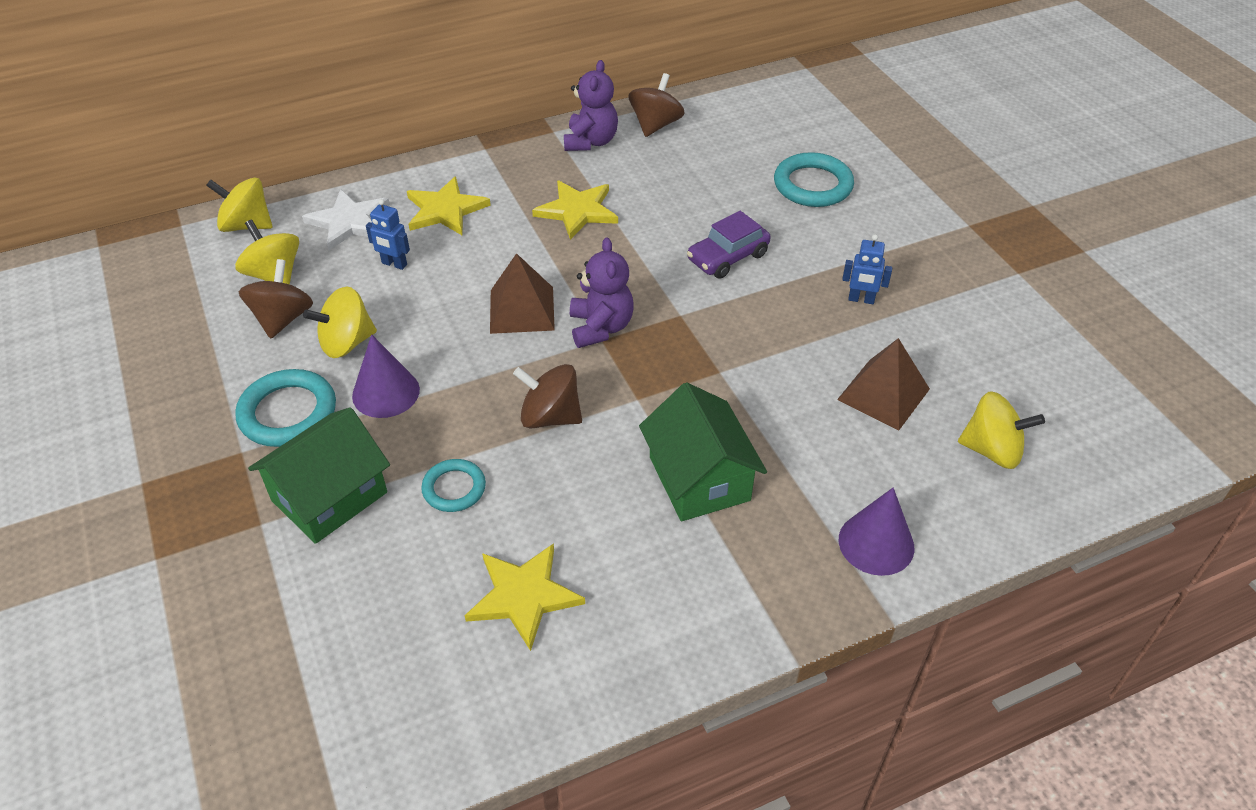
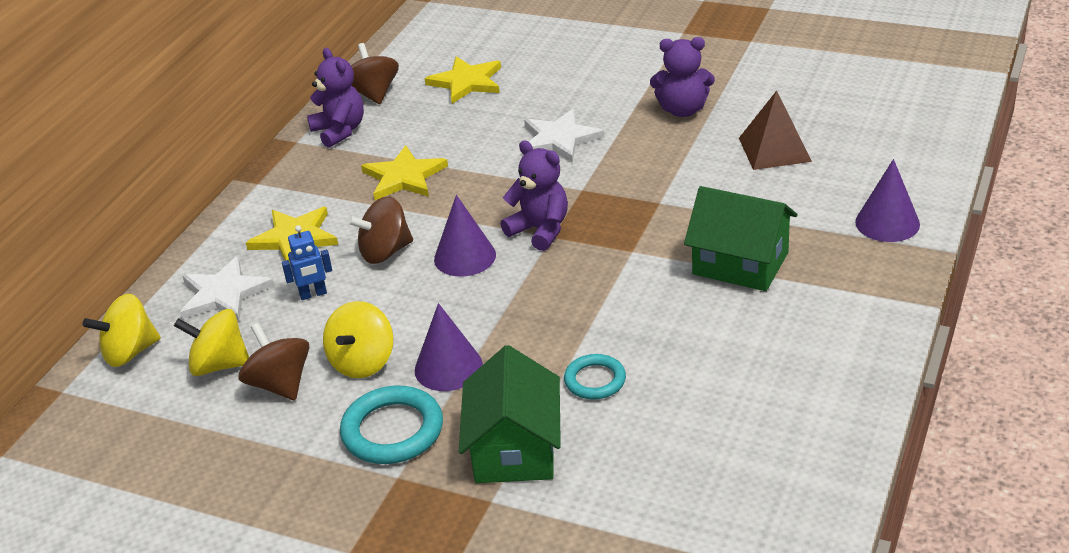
camera: 40 degrees left, 10 degrees down
(521, 309) = (465, 257): brown pyramid -> purple cone
(524, 596) = (737, 396): yellow star -> yellow star (466, 82)
(550, 416) = (591, 299): brown spinning top -> brown spinning top (385, 252)
(727, 257) = (559, 139): purple car -> white star
(812, 185) = (548, 66): turquoise ring -> none
(861, 300) = (683, 110): blue robot -> purple teddy bear
(992, 450) = (875, 137): yellow spinning top -> none

